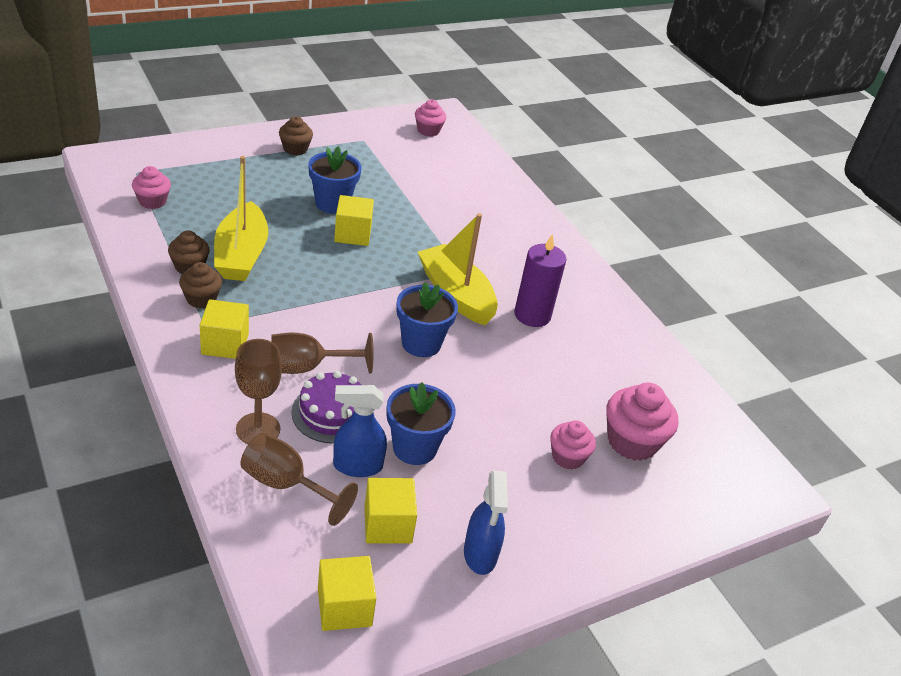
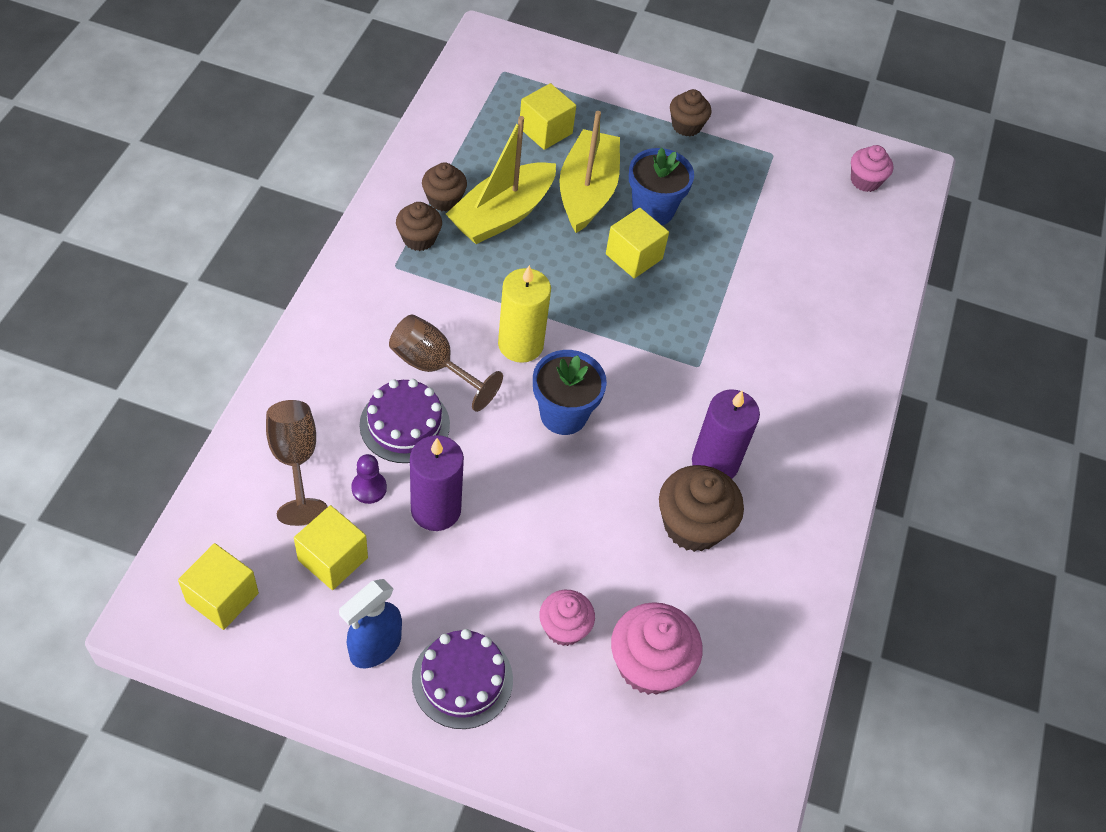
camera: 45 degrees right, 15 degrees up
(152, 201) = (485, 111): pink cupcake -> none
(225, 344) = (390, 296): yellow cube -> yellow cube (545, 131)
(258, 429) = (329, 395): brown goblet -> none
(346, 321) = (520, 344): none -> yellow candle
(357, 466) = (369, 488): blue spray bottle -> purple pawn
(414, 448) = (436, 509): blue flower pot -> purple candle
(456, 294) = (661, 388): yellow boat -> yellow boat (587, 191)
(552, 530) = (462, 680): none -> purple cake
(562, 354) = (693, 525): none -> brown cupcake

